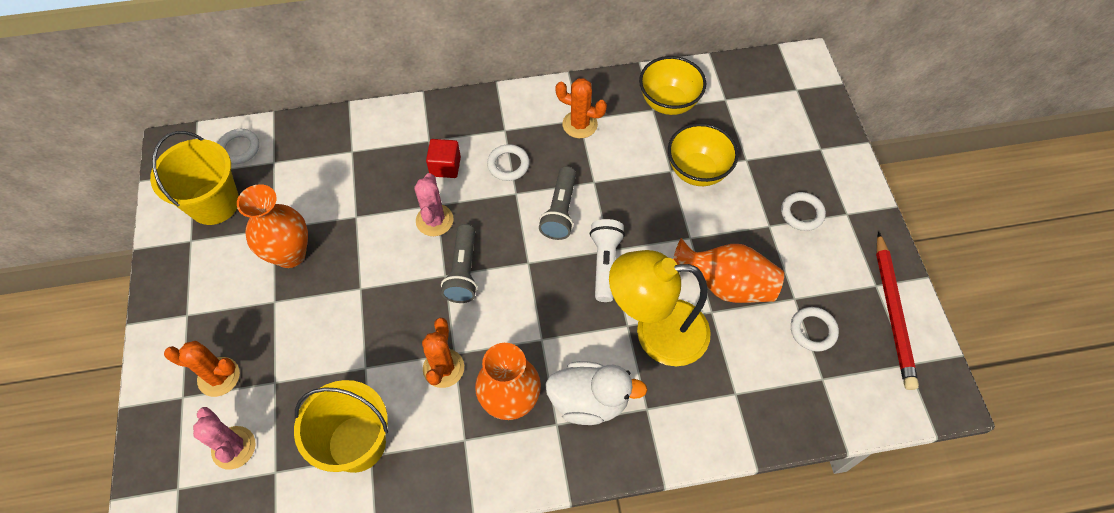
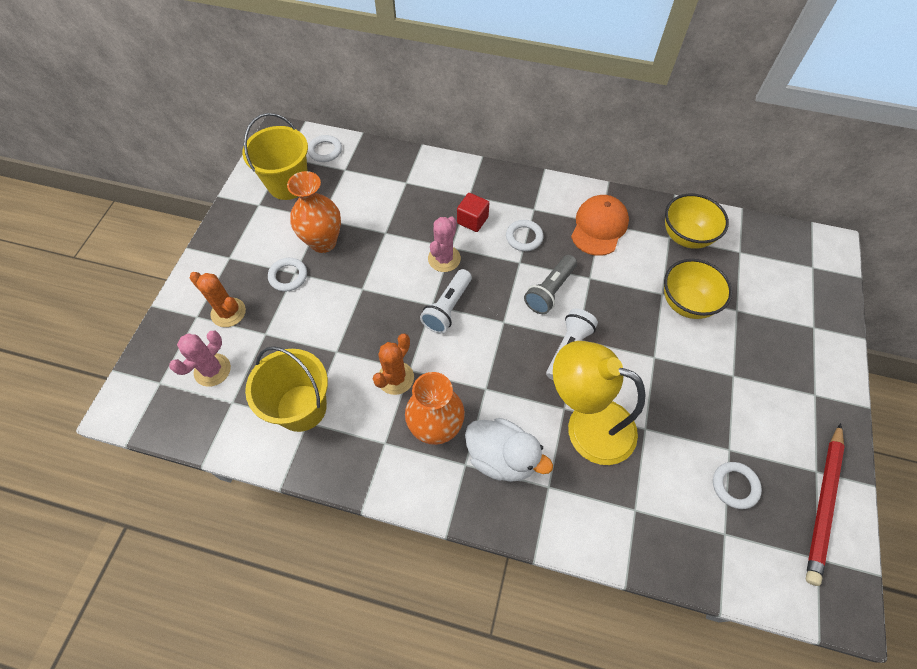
camera: 25 degrees right, 0 degrees up
(233, 447) = (212, 370): pink cactus -> pink cactus turned 45 degrees clockwise
(463, 271) = (447, 308): grey flashlight -> white flashlight
(580, 124) = (599, 227): orange cactus -> orange cap
(725, 284) = (669, 410): orange vase -> none
(802, 213) = (770, 377): white ring -> white ring (288, 276)

